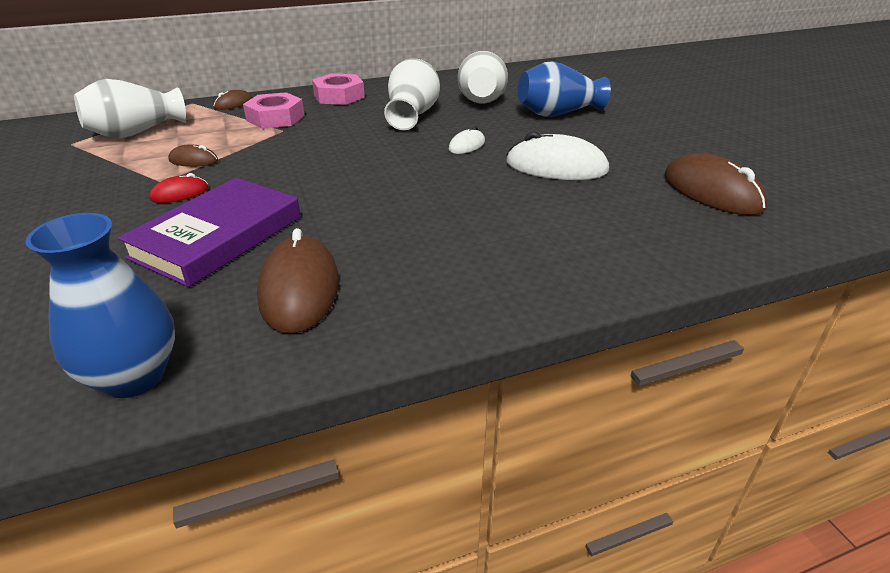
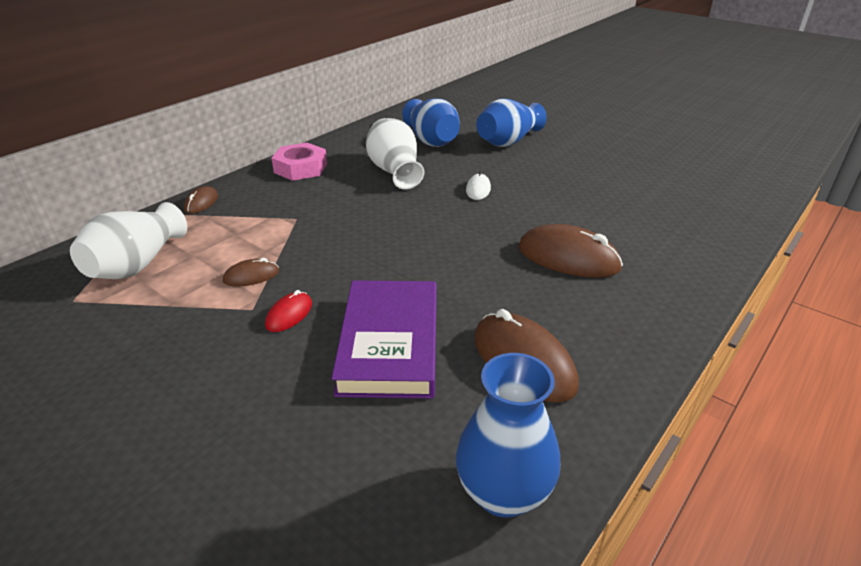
camera: 30 degrees left, 0 degrees up
(275, 118) = (270, 207): pink nut -> none
(482, 98) = (431, 140): white vase -> blue vase
(556, 167) = (566, 190): white mouse -> none
(712, 192) = (683, 181): brown mouse -> brown mouse (568, 258)

